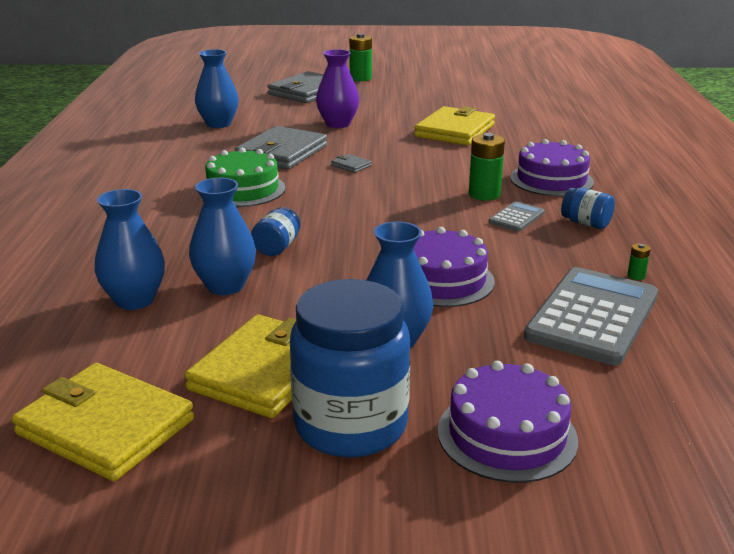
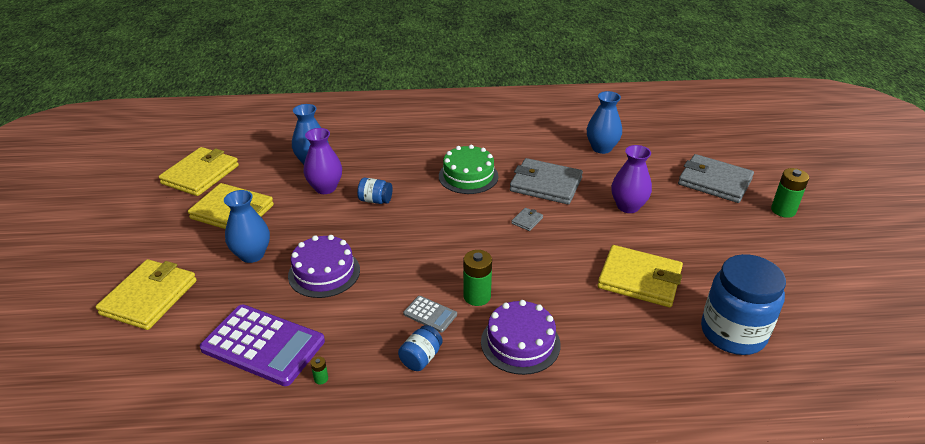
camera: 85 degrees right, 10 degrees up
(225, 286) = (325, 188): blue vase -> purple vase
(350, 425) = (177, 243): blue jar -> blue jar (733, 333)
(507, 435) = (149, 297): purple cake -> yellow wallet
(592, 316) = (263, 345): grey calculator -> purple calculator

